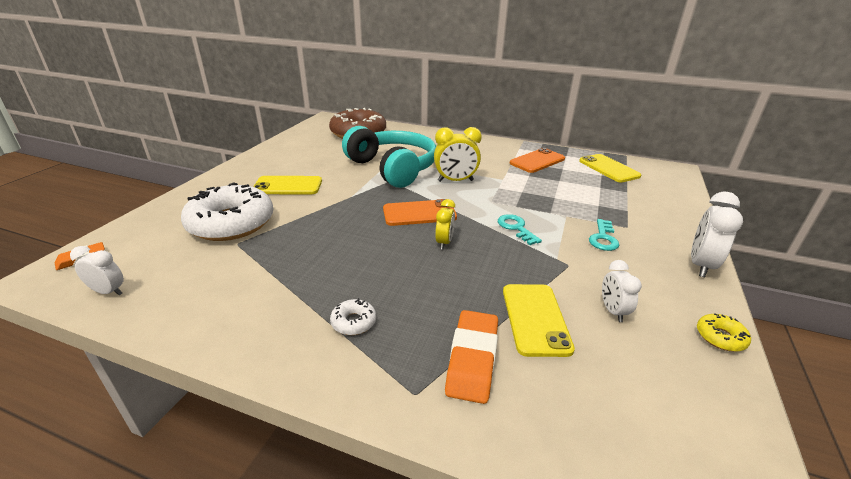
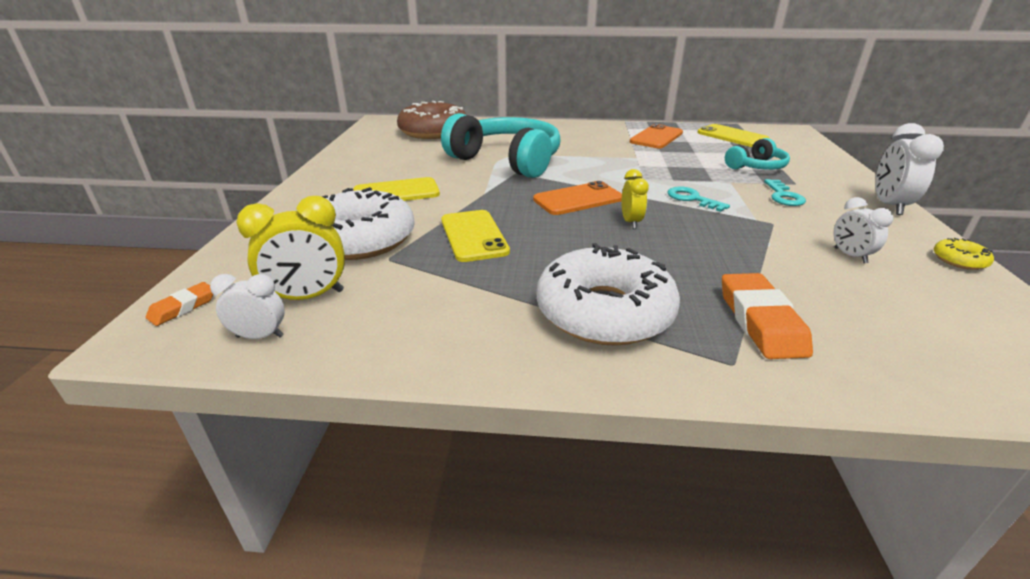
camera: 15 degrees left, 0 degrees up
(353, 322) = (604, 311): white donut -> white donut, size x2.49
(455, 181) = (588, 164): yellow clock -> yellow clock (308, 297)
(535, 319) = (786, 275): yellow phone -> yellow phone (474, 236)
(604, 204) = (756, 167): none -> turquoise headphones

